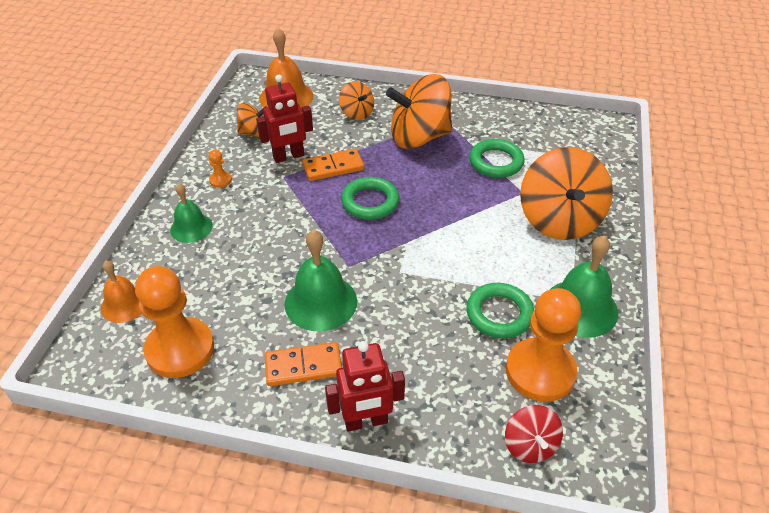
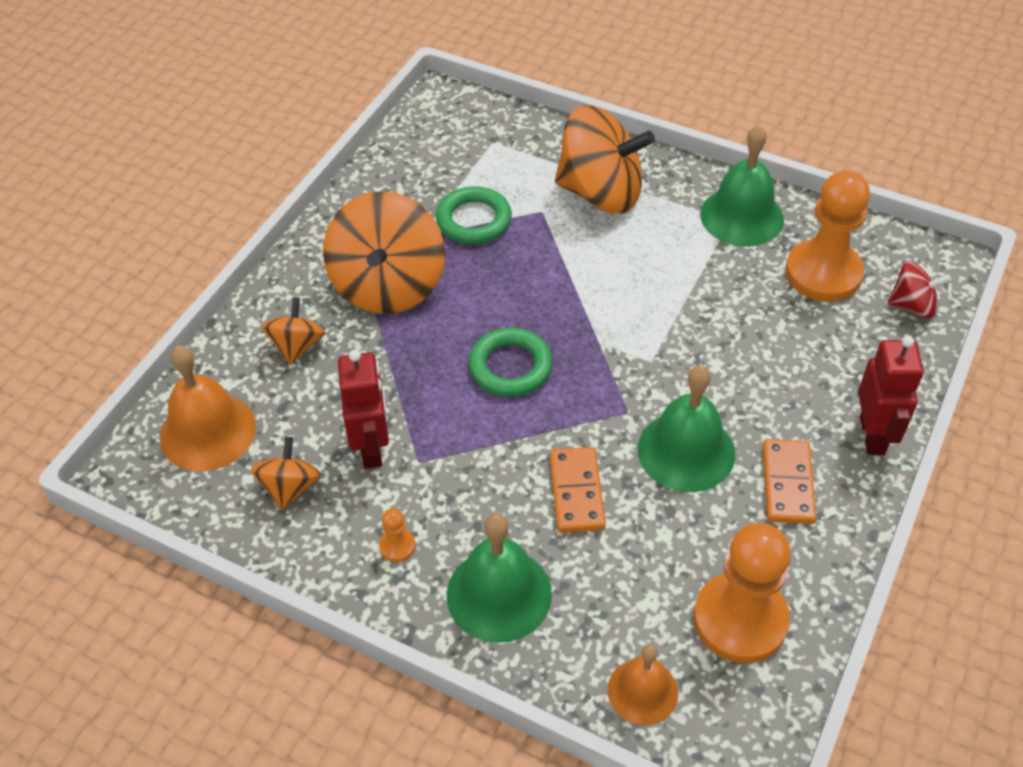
camera: 75 degrees left, 5 degrees up
(191, 227) = (499, 594): green bell -> green bell, size x1.58
(333, 167) = (419, 396): orange domino -> orange domino (576, 492)
(357, 113) = (297, 346): orange spinning top -> orange spinning top turned 60 degrees counterclockwise
(499, 314) = (738, 285): green ring -> none

